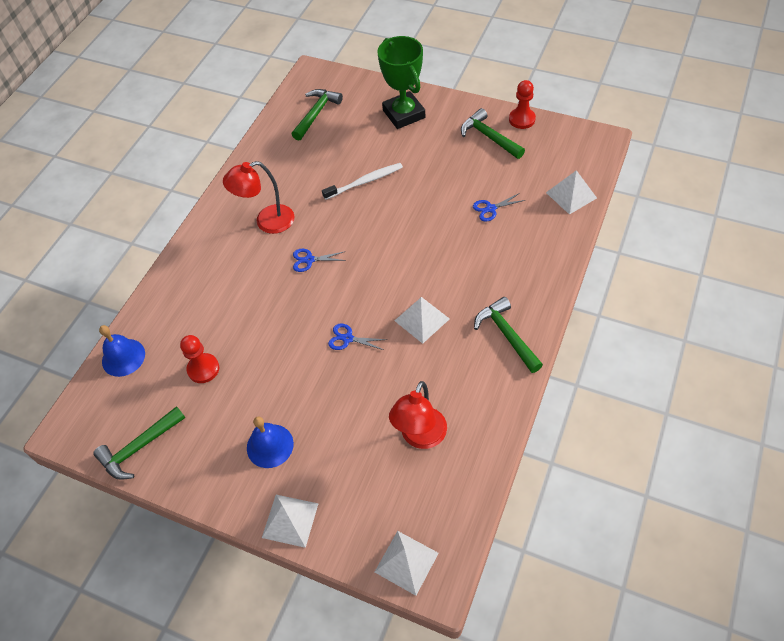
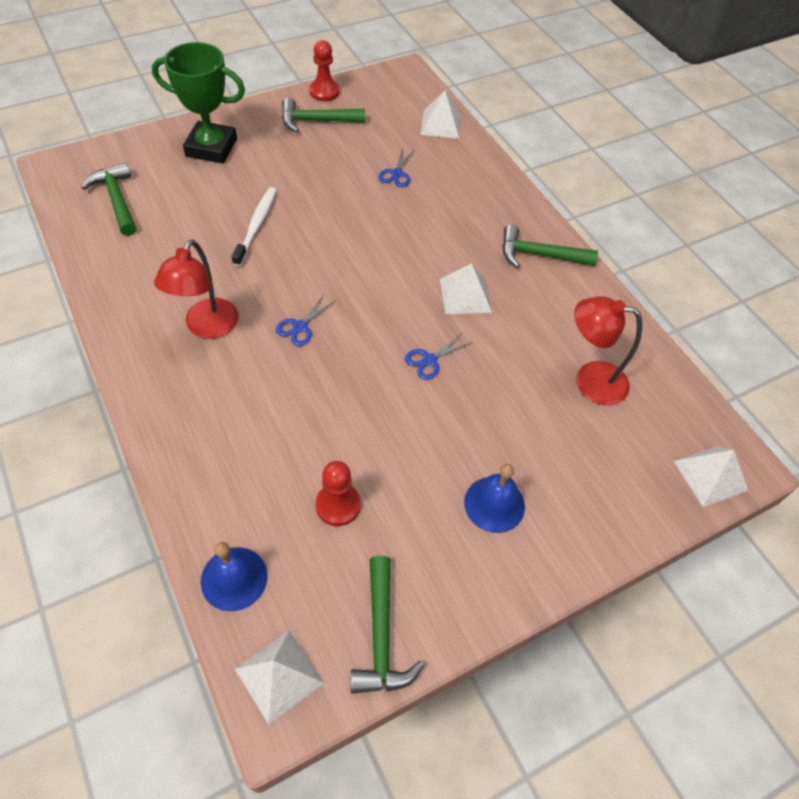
camera: 60 degrees left, 0 degrees up
(290, 520) = (596, 541): white pyramid -> white pyramid (279, 675)
(420, 437) = (590, 380): red lamp -> red lamp turned 135 degrees clockwise

